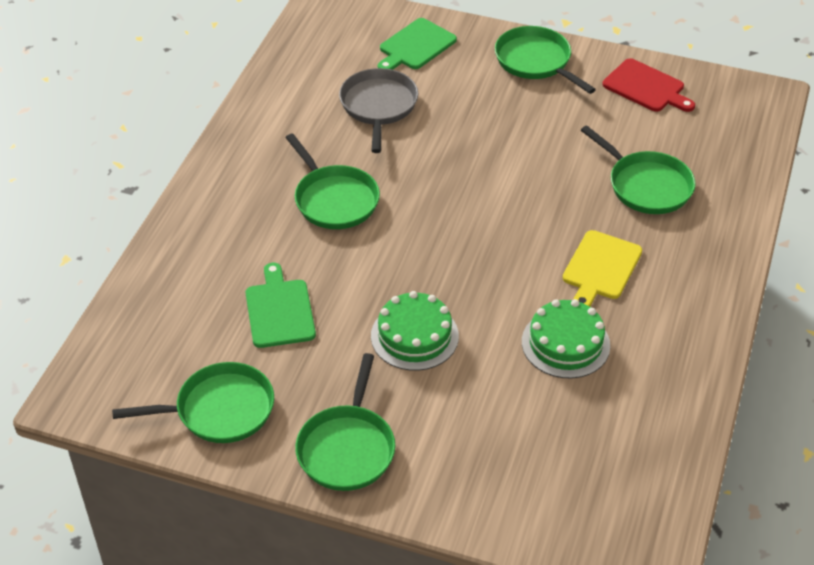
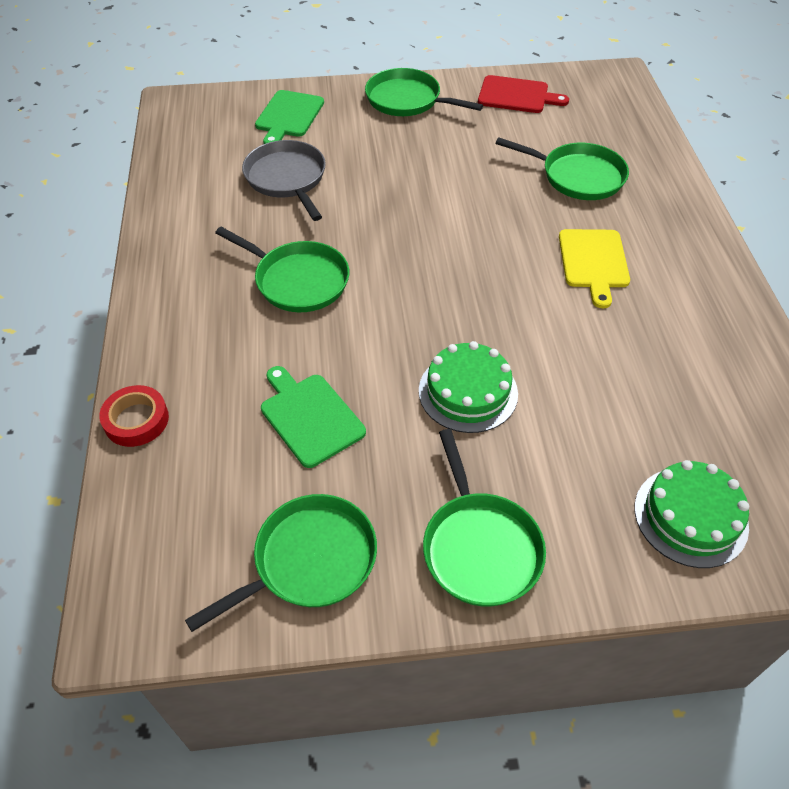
camera: 25 degrees left, 5 degrees up
(152, 267) = (136, 420): none -> red tape
(565, 343) = (615, 345): green cake -> green cake (690, 516)

